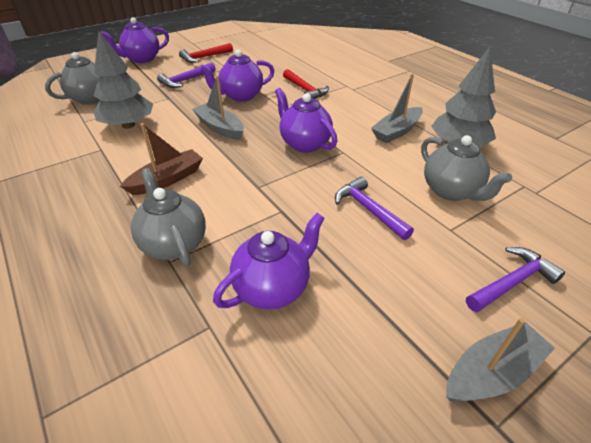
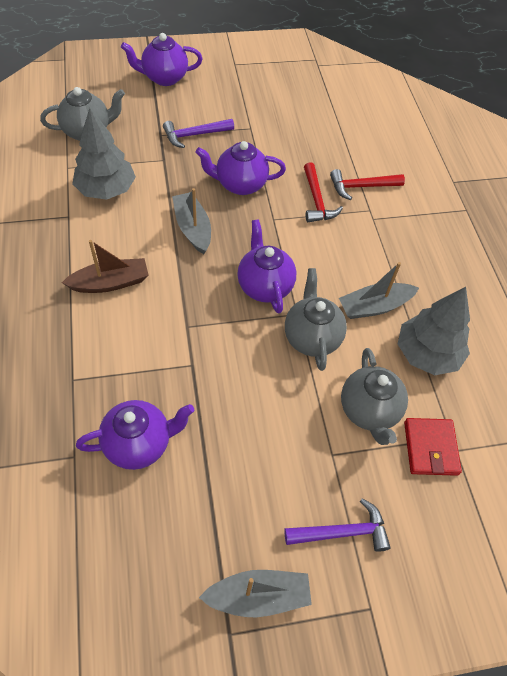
camera: 20 degrees right, 15 degrees up
(174, 244) = (83, 363): grey teapot -> grey teapot (312, 337)
(204, 57) = (234, 98): red hammer -> red hammer (361, 187)
(368, 209) = (272, 398): purple hammer -> none
(517, 198) = (430, 448): none -> red wallet

